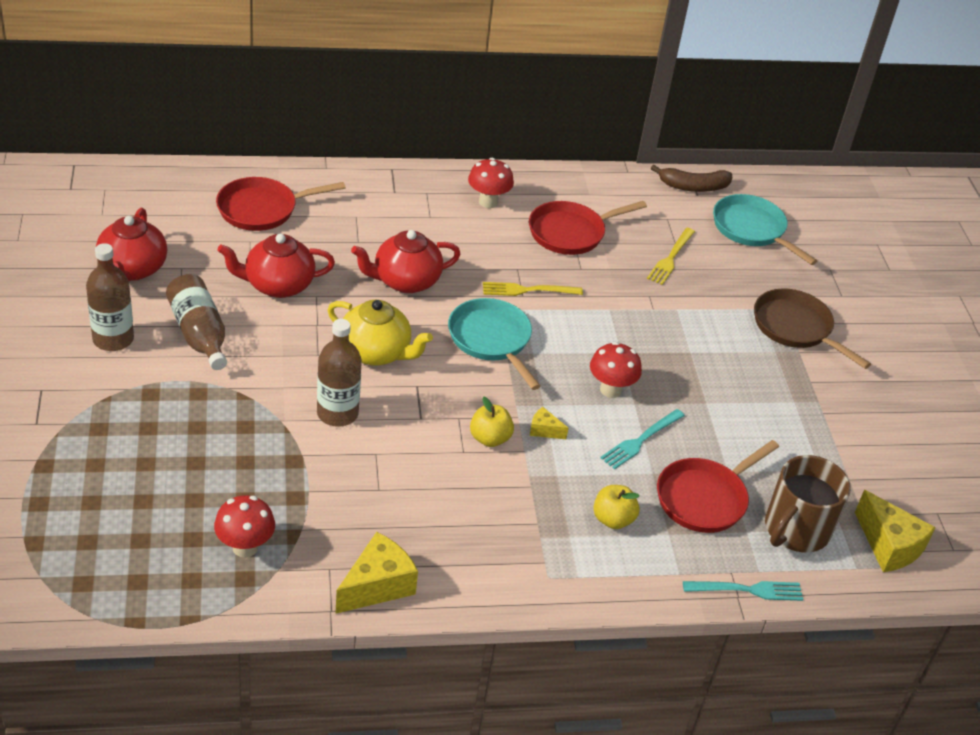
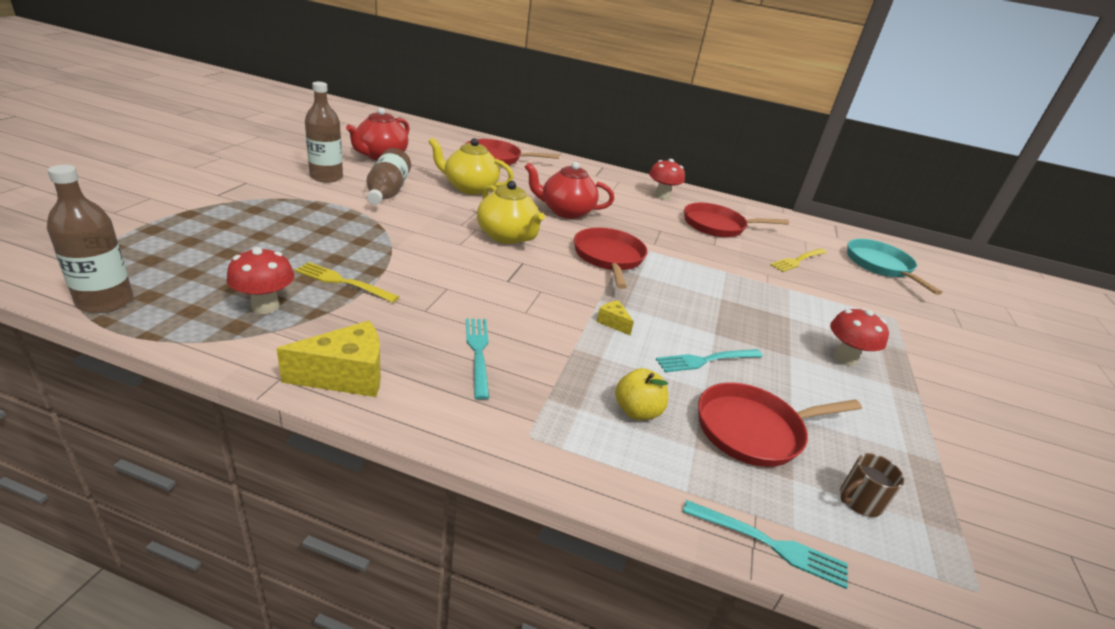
camera: 25 degrees right, 10 degrees down
(278, 285) = (469, 188): red teapot -> yellow teapot
(337, 413) = (441, 257): brown bottle -> brown bottle (105, 301)
(457, 516) = (478, 352): none -> turquoise fork
(490, 438) = (557, 312): yellow apple -> none
(491, 340) = (609, 258): turquoise pan -> red pan
(527, 290) = (660, 242): yellow fork -> yellow fork (343, 282)
(610, 390) = (696, 317): red mushroom -> red mushroom (845, 359)
(693, 187) = (835, 232): brown banana -> none
(795, 530) = (859, 501): brown mug -> brown mug, size x0.49
(796, 328) = (907, 334): brown pan -> none
(889, 546) = (992, 568): yellow cheese -> none

